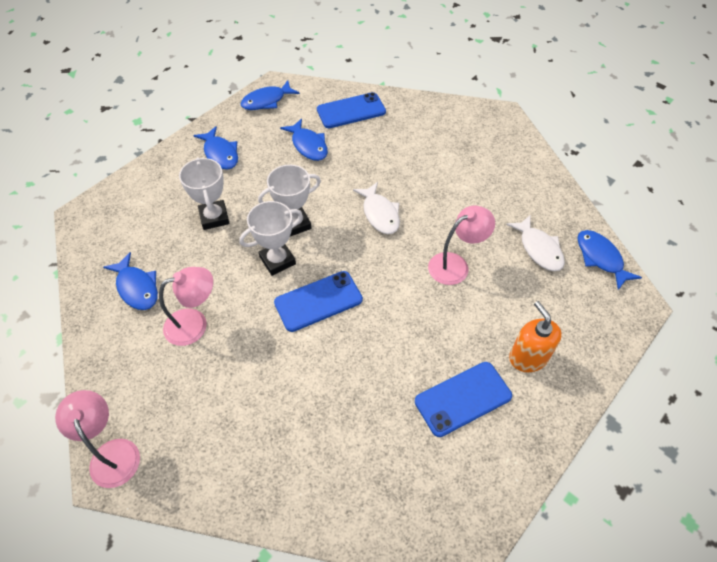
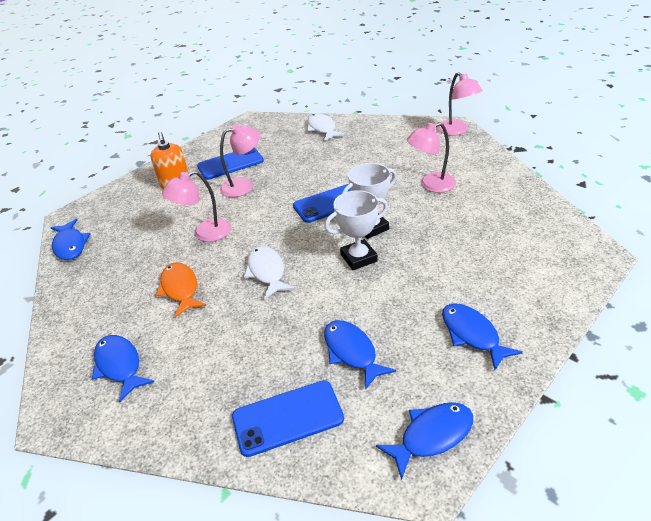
camera: 175 degrees left, 15 degrees down
(137, 288) = (494, 202): blue fish -> blue fish (119, 365)
(214, 217) = (447, 259): white trophy -> none
(430, 344) = (244, 186): none -> pink lamp
(455, 201) = (180, 289): none -> orange fish
(539, 249) = (121, 249): white fish -> white fish (322, 128)

